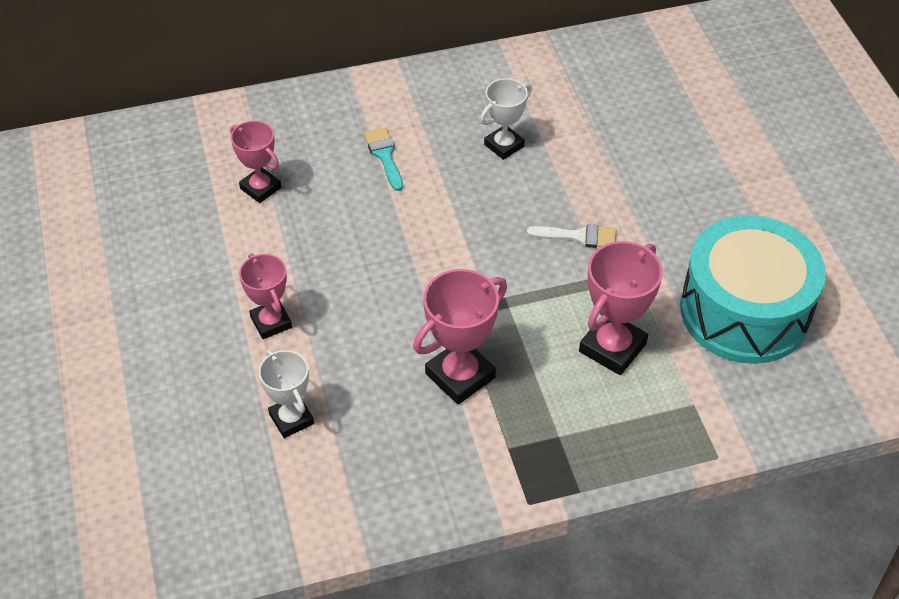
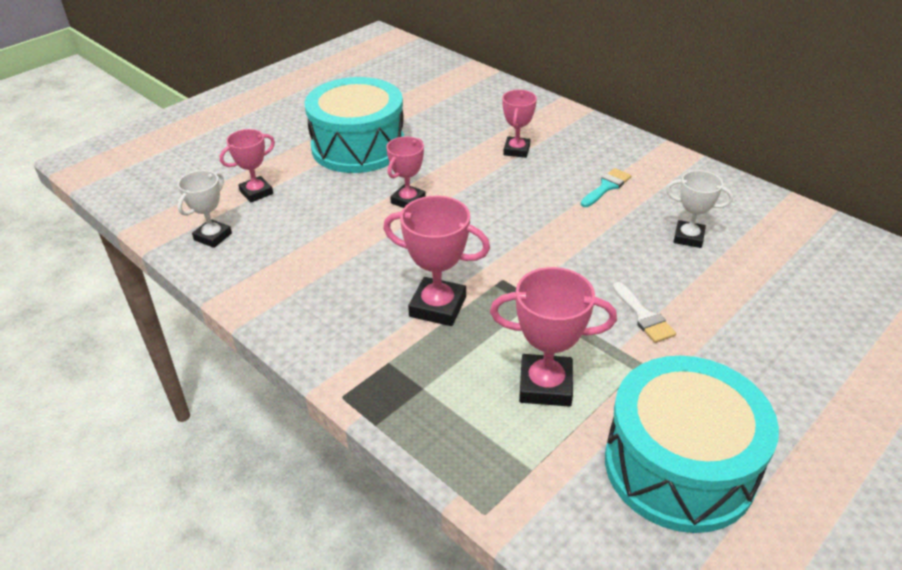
camera: 60 degrees right, 10 degrees down
(122, 321) = (358, 147): none -> turquoise drum
(130, 457) = (256, 192): none -> pink trophy
(291, 419) = (334, 242): white trophy -> white trophy (213, 236)

